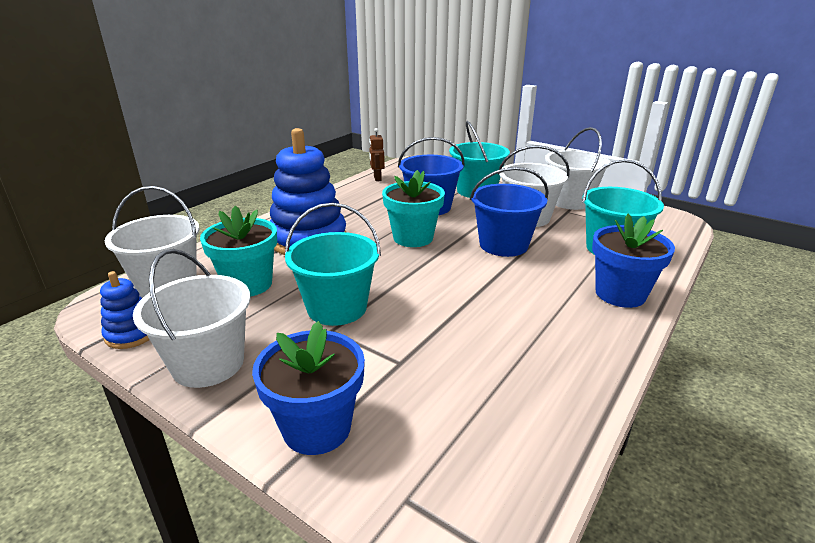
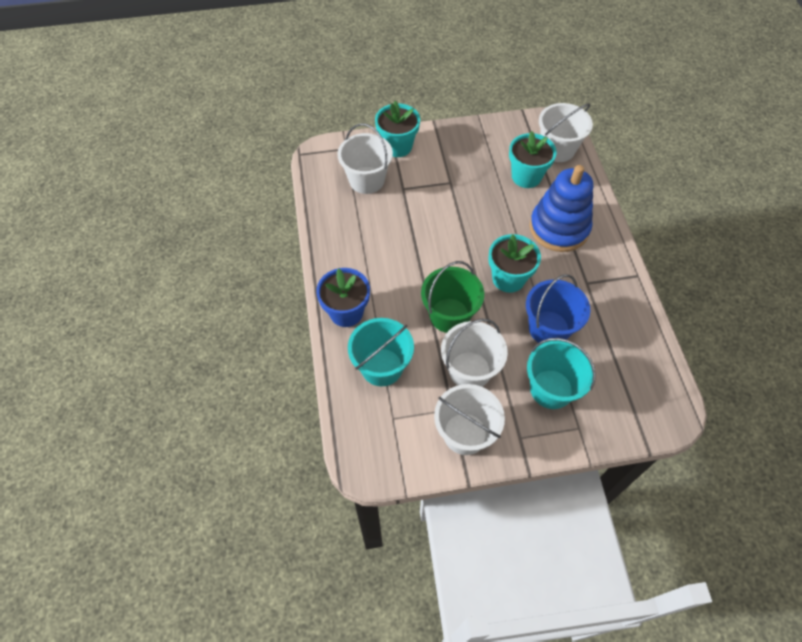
camera: 135 degrees right, 30 degrees up
(132, 334) = (518, 124): blue stacking toy -> none
(208, 364) = (469, 137): white bucket -> white bucket (366, 180)
(317, 428) = (397, 146): blue flower pot -> turquoise flower pot
(337, 308) = (466, 194): turquoise bucket -> none
(377, 178) = (648, 344): brown robot -> none
(503, 245) = (449, 315): blue bucket -> green bucket

